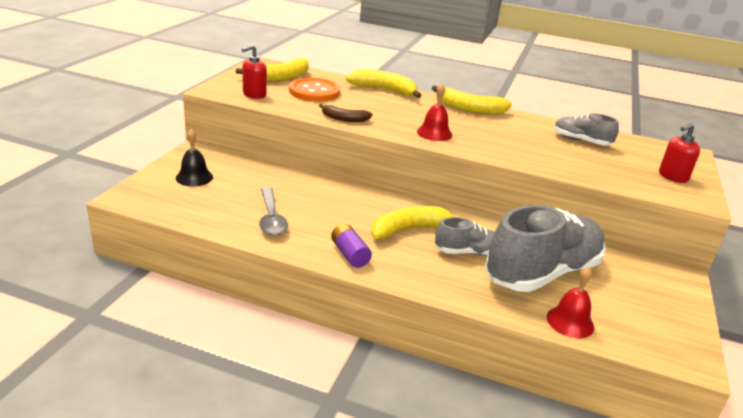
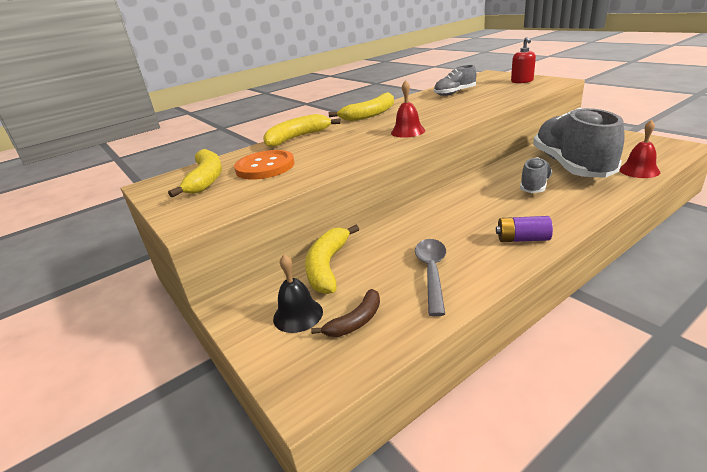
camera: 50 degrees left, 0 degrees up
(254, 94) = (234, 199): red soap dispenser -> none
(271, 218) = (432, 272): grey spoon -> grey spoon turned 105 degrees counterclockwise
(344, 119) = (345, 161): brown banana -> brown banana (356, 321)
(409, 229) = (489, 202): yellow banana -> yellow banana (328, 267)

